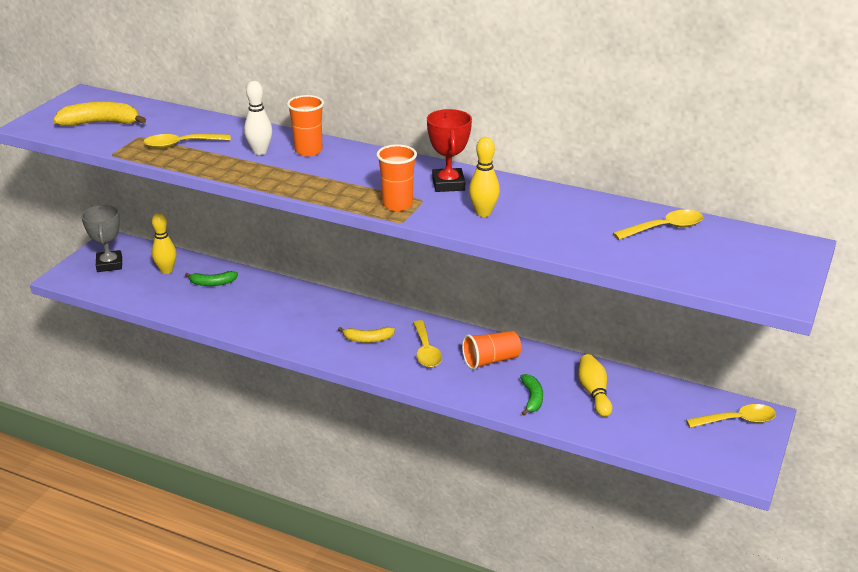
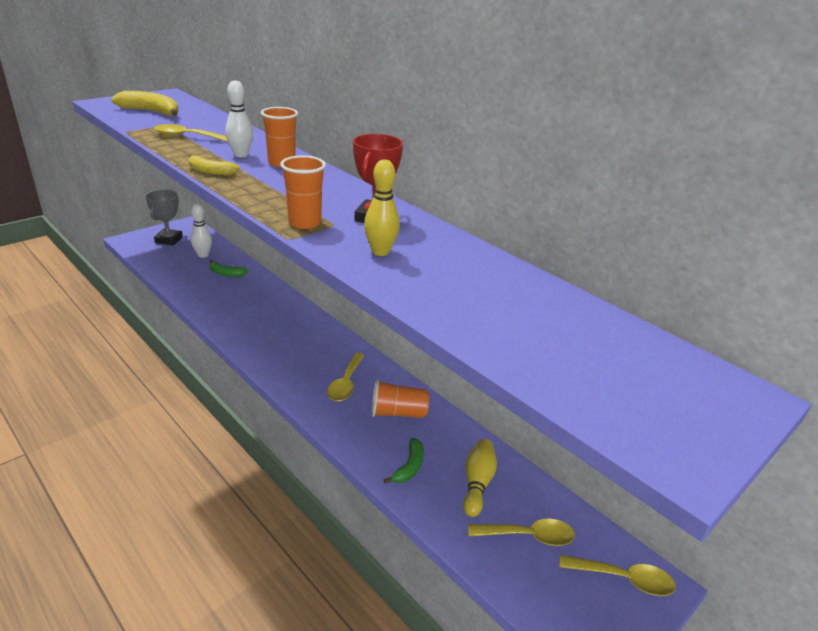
camera: 20 degrees right, 0 degrees up
(166, 270) = (203, 255): yellow bowling pin -> white bowling pin
(368, 339) = (304, 356): yellow banana -> yellow banana (210, 171)
(665, 228) = (574, 322): yellow spoon -> yellow spoon (528, 536)

